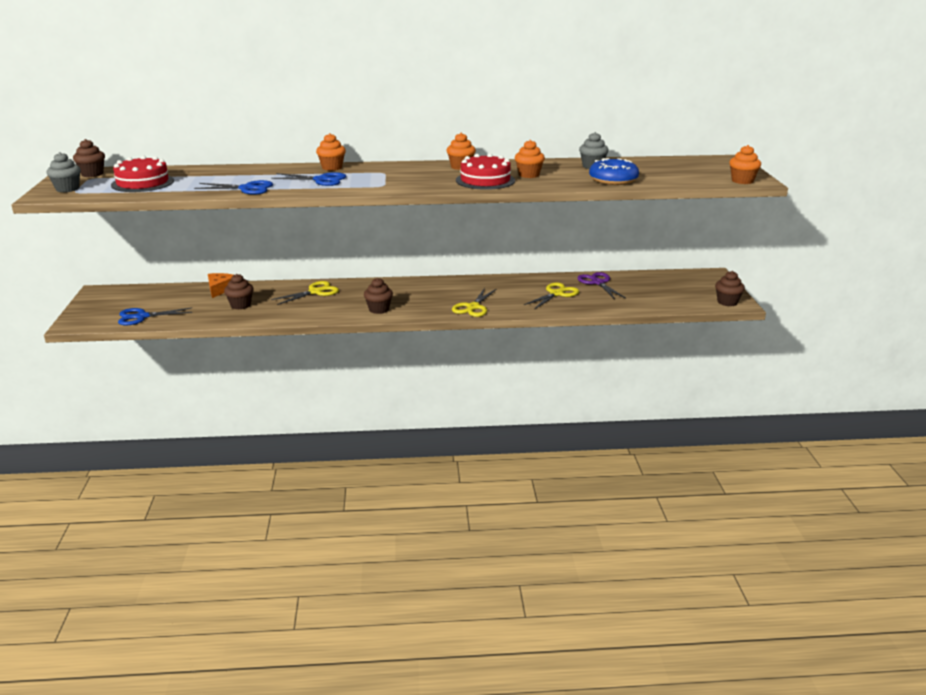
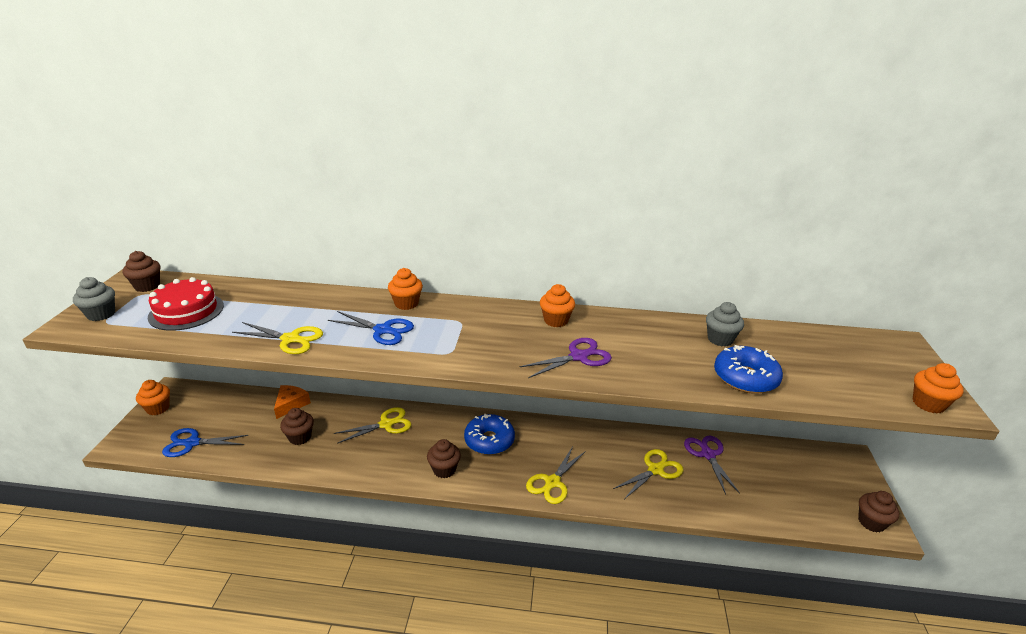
camera: 10 degrees right, 5 degrees up
(247, 188) = (290, 339): blue scissors -> yellow scissors
(411, 292) = (489, 440): none -> blue donut
(485, 180) = (578, 357): red cake -> purple scissors
(529, 175) = (636, 350): orange cupcake -> orange cupcake (158, 408)

